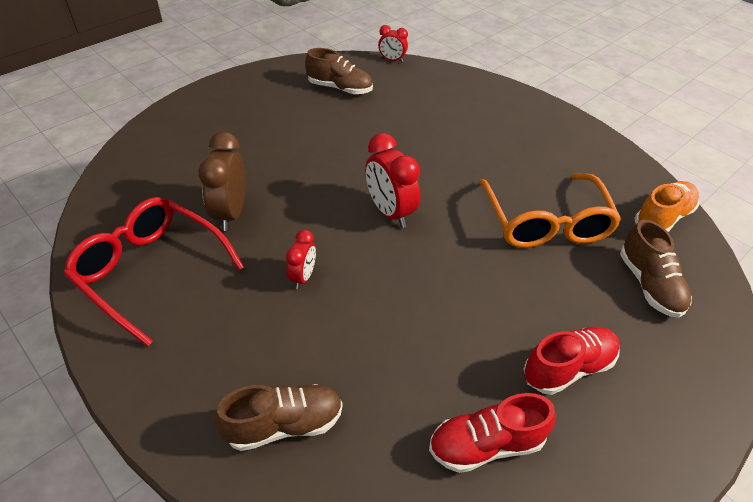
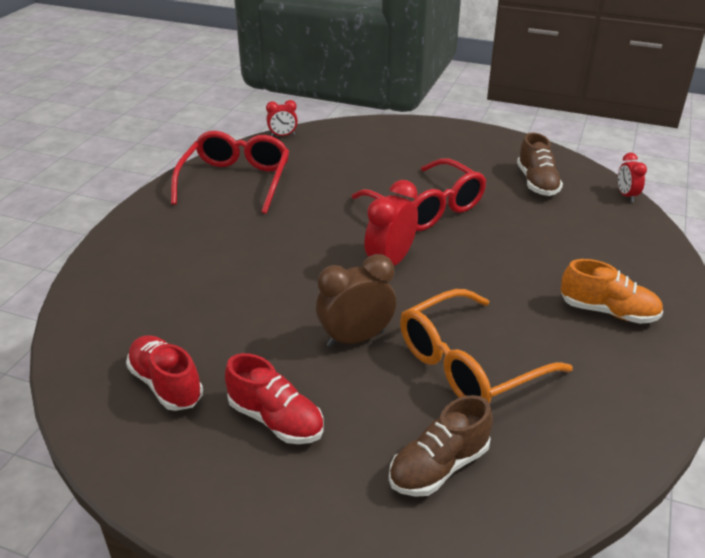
camera: 65 degrees right, 10 degrees down
(231, 213) = (318, 189): brown clock -> brown clock (356, 338)
(284, 425) = (138, 280): brown shoe -> none
(303, 277) = (278, 243): red clock -> red clock (283, 136)
(325, 158) = (426, 208): none -> red glasses
(662, 218) = (573, 464): orange shoe -> orange shoe (608, 311)

